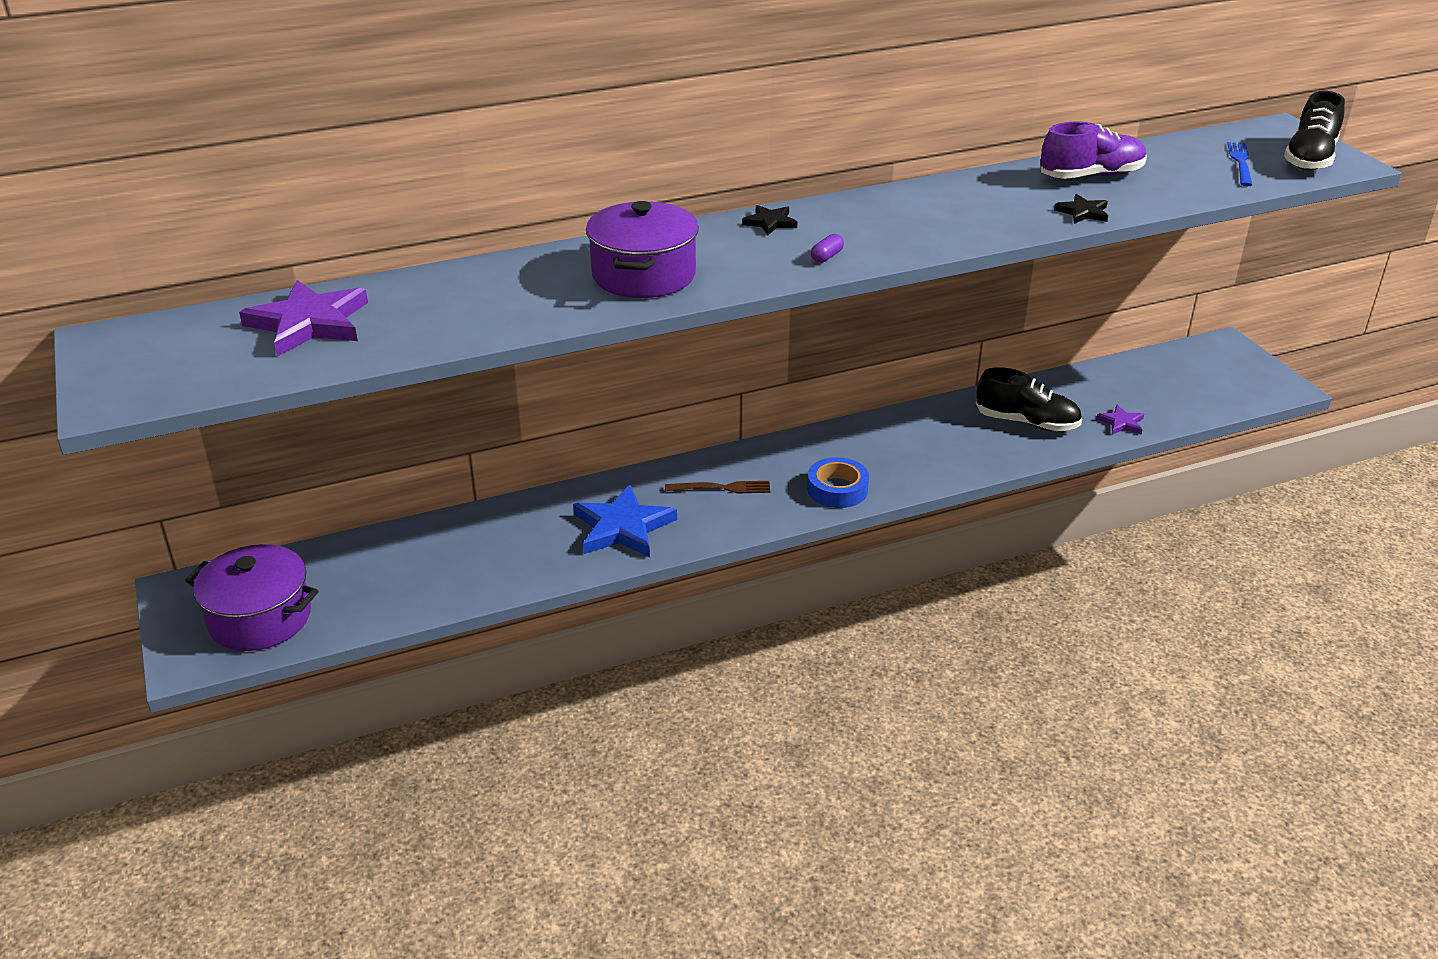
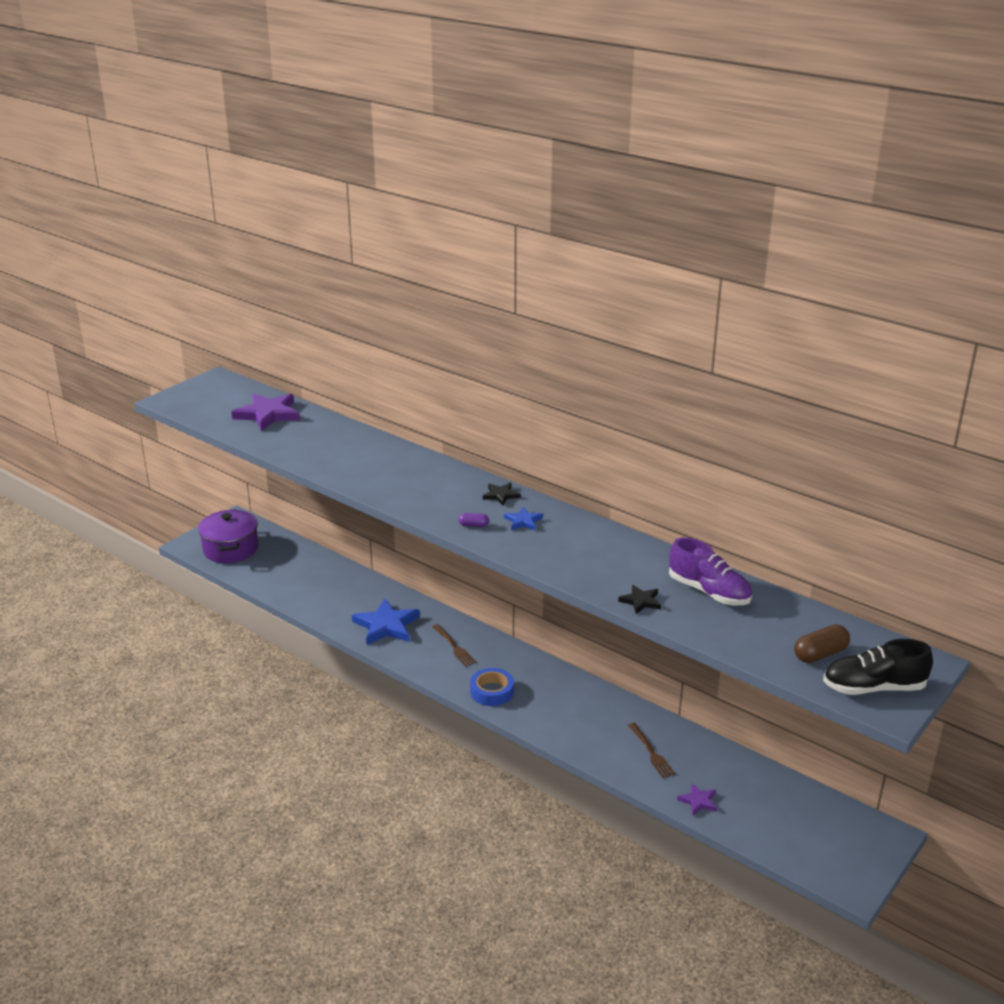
camera: 60 degrees right, 5 degrees down
(644, 275) = (396, 478): purple pot -> none
(848, 226) = (523, 521): none -> blue star
(1027, 422) = (651, 752): black shoe -> brown fork
(1240, 162) = (820, 654): blue fork -> brown capsule

